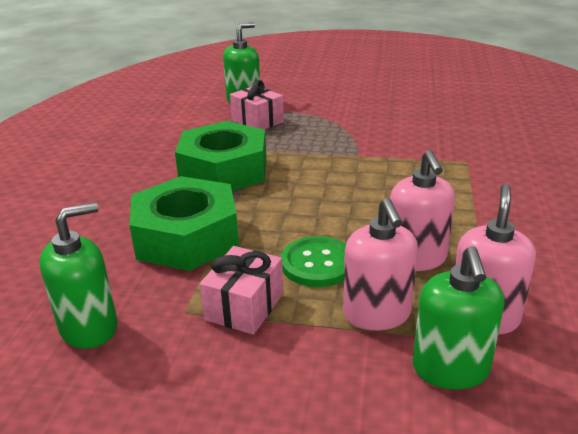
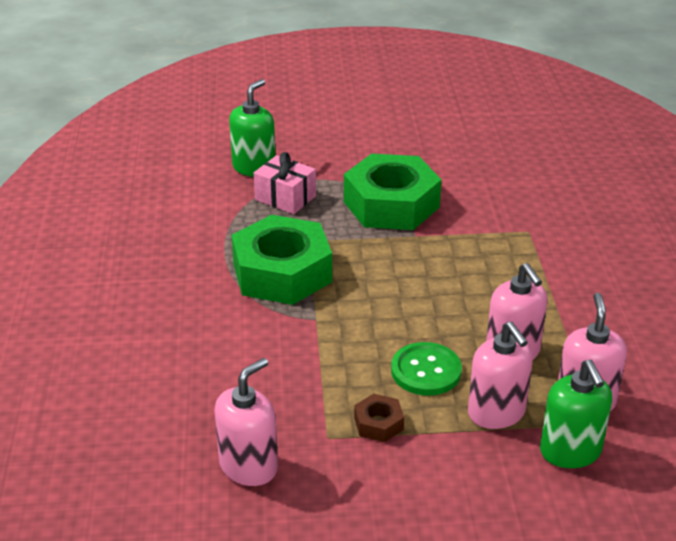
camera: 15 degrees left, 5 degrees up
(89, 328) = (249, 466): green soap dispenser -> pink soap dispenser
(186, 237) = (286, 360): green nut -> green nut (391, 204)
(244, 306) = (378, 424): pink gift -> brown nut

